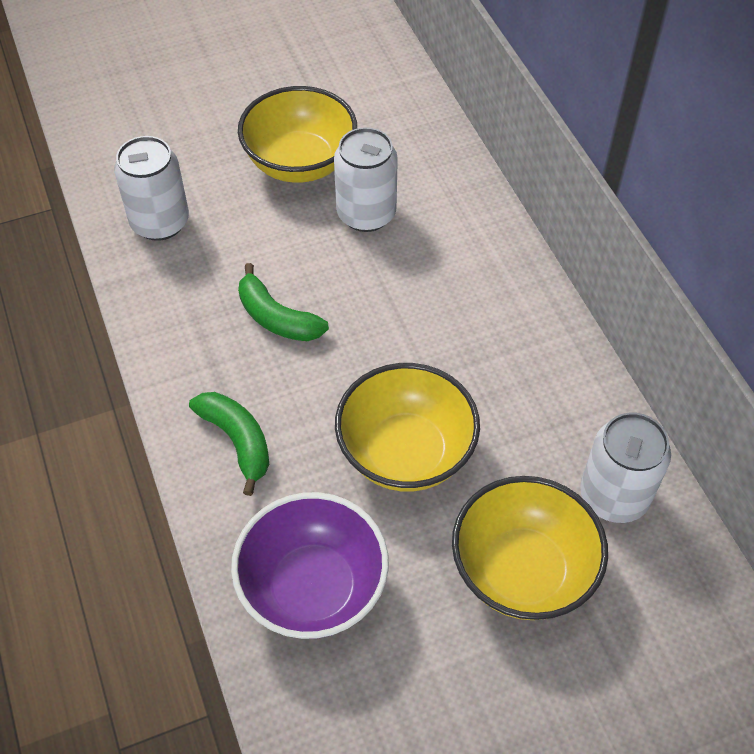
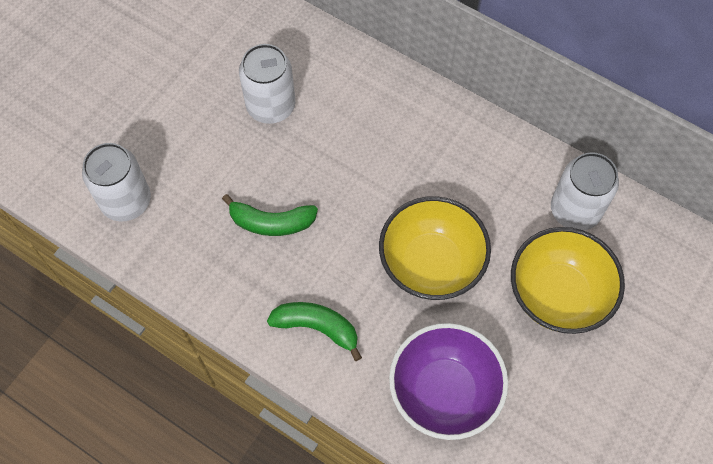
camera: 35 degrees left, 10 degrees up
(300, 163) = (191, 93): yellow bowl -> none

